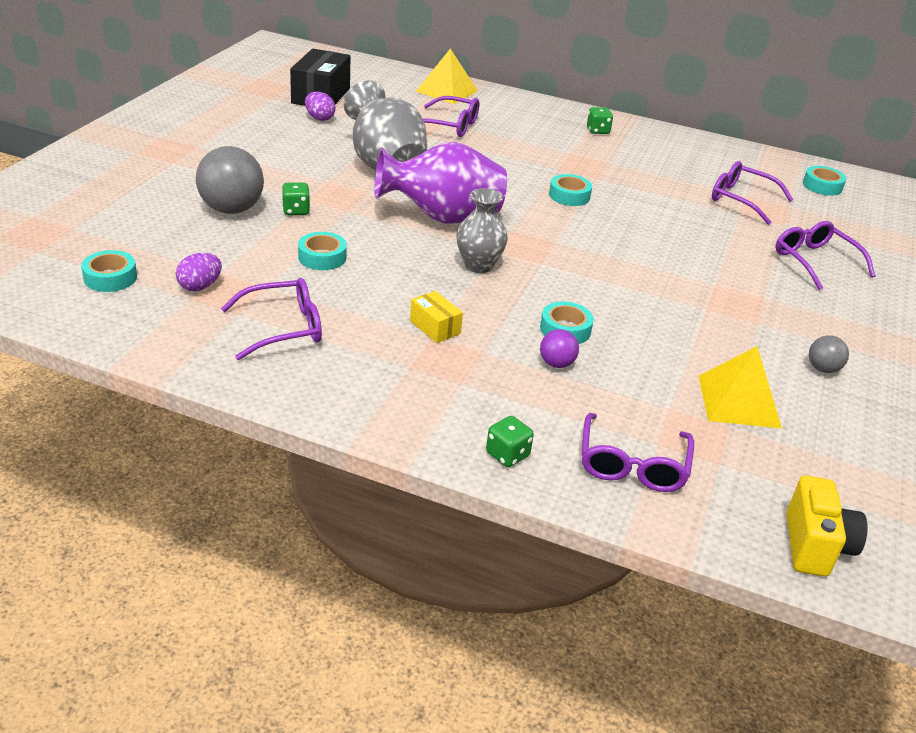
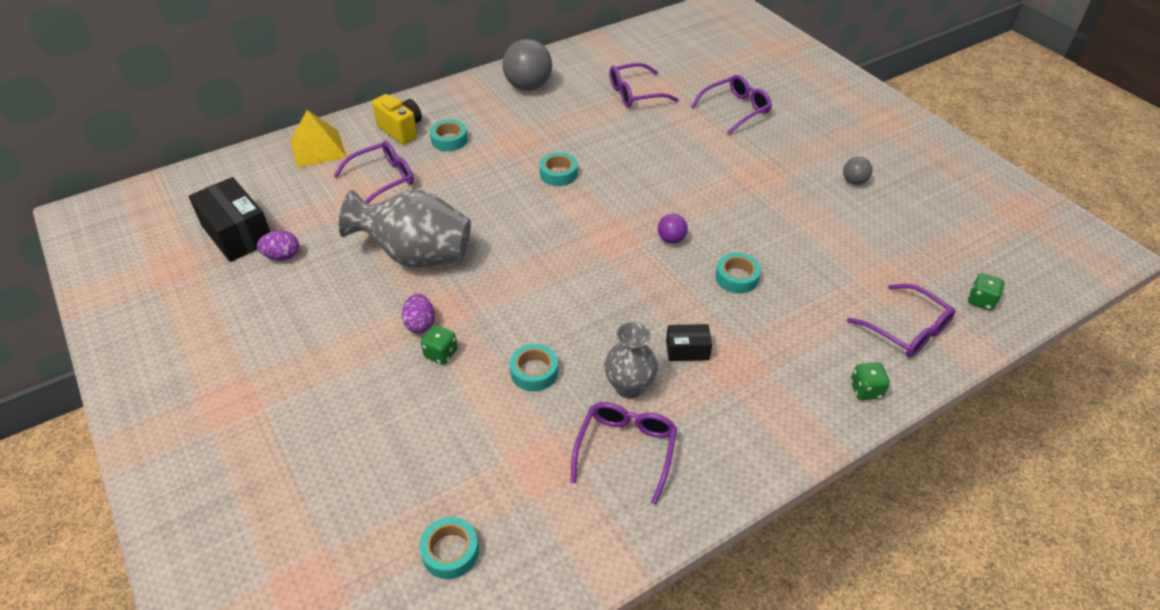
camera: 50 degrees left, 10 degrees up
(200, 286) = (518, 483): purple egg -> purple egg (420, 324)
(231, 209) = (399, 400): grey ball -> grey ball (528, 86)
(435, 327) = (687, 350): yellow box -> black box
(442, 218) = (531, 263): purple vase -> none
(478, 265) = (619, 279): grey vase -> grey vase (629, 386)
(556, 364) = (775, 305): purple ball -> purple ball (671, 239)
(598, 131) = (474, 103): green dice -> green dice (981, 300)
(738, 401) = (866, 239): yellow pyramid -> none
(815, 261) = (736, 109): purple glasses -> purple glasses turned 135 degrees clockwise
(815, 546) = (1017, 291): yellow camera -> yellow camera (401, 130)
(822, 186) = (648, 48): turquoise tape -> turquoise tape (449, 140)

